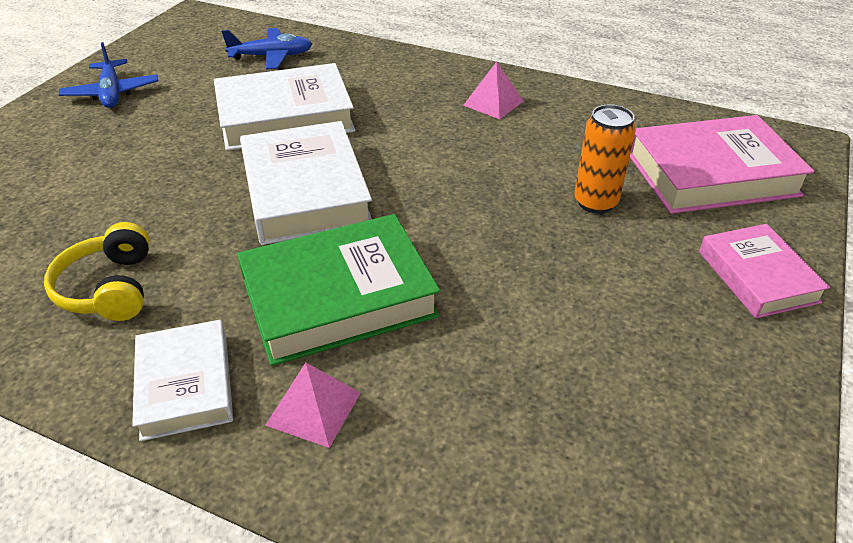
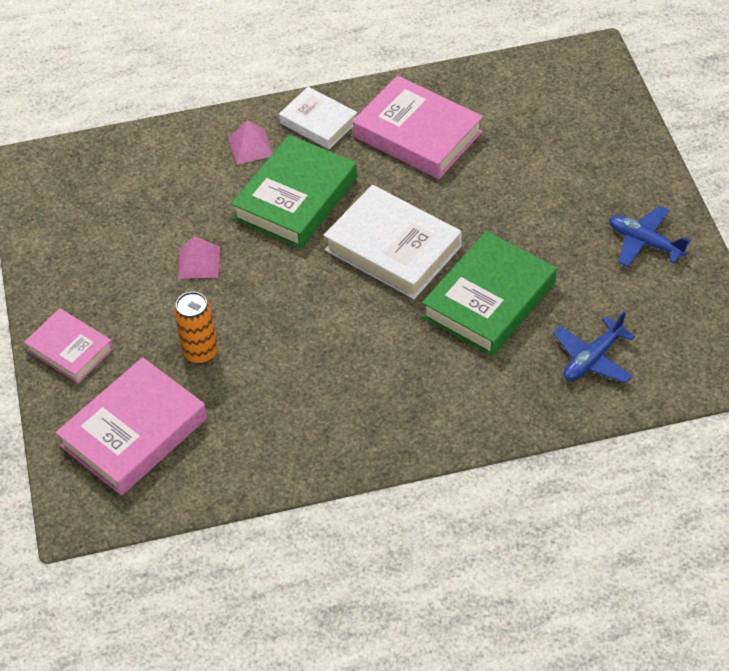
camera: 145 degrees right, 10 degrees up
(109, 288) = (417, 134): yellow headphones -> pink book
(285, 117) = (489, 300): white book -> green book
(493, 103) = (351, 416): pink pyramid -> pink pyramid (199, 262)

